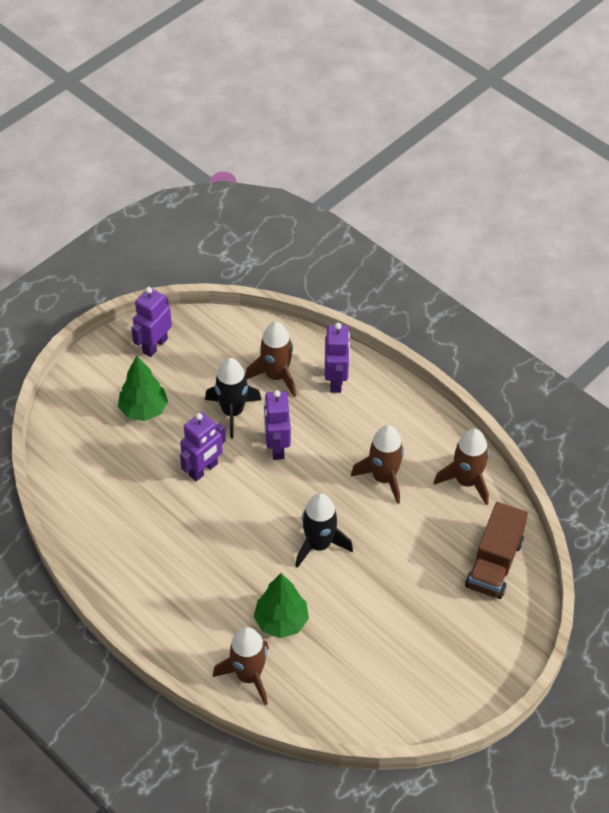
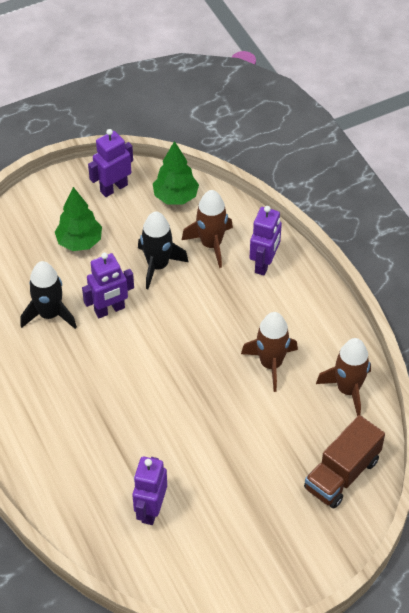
camera: 20 degrees right, 0 degrees up
(248, 675) = (70, 506): brown rocket -> none
(277, 447) = (184, 308): purple robot -> purple robot (151, 510)
(281, 621) = (121, 466): green tree -> green tree (175, 197)
(319, 544) = (185, 407): black rocket -> black rocket (49, 314)

